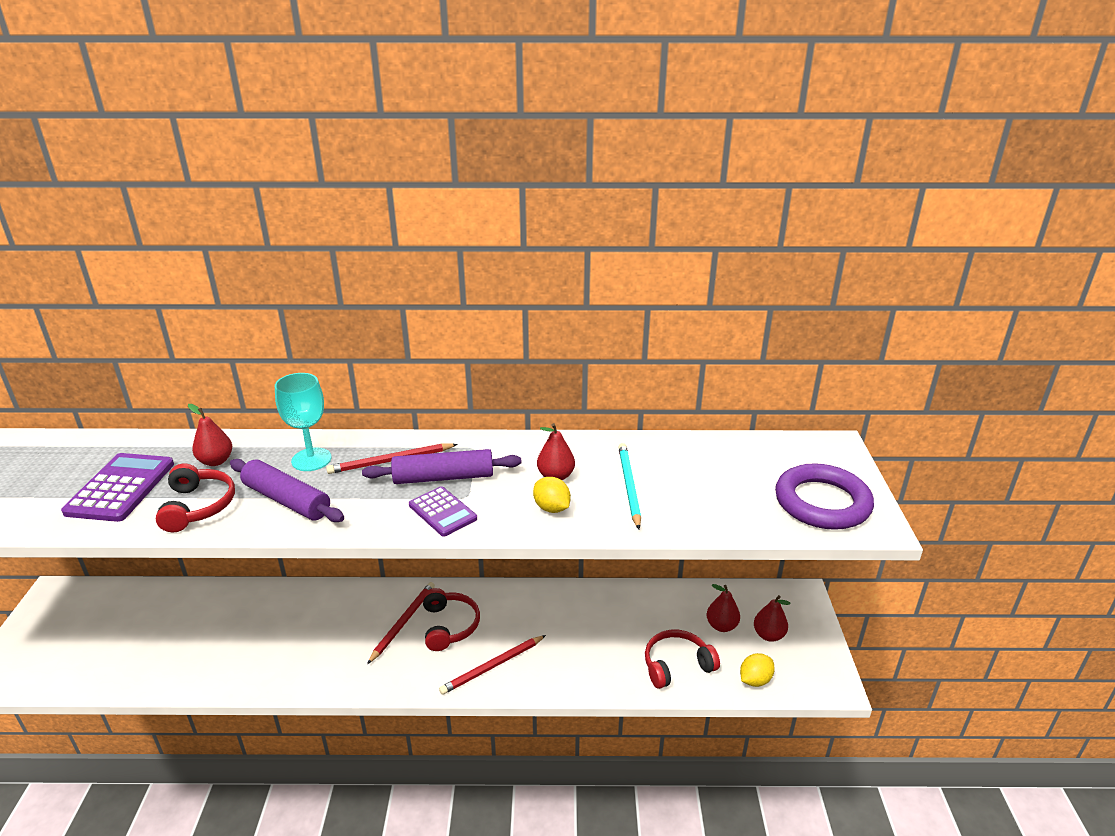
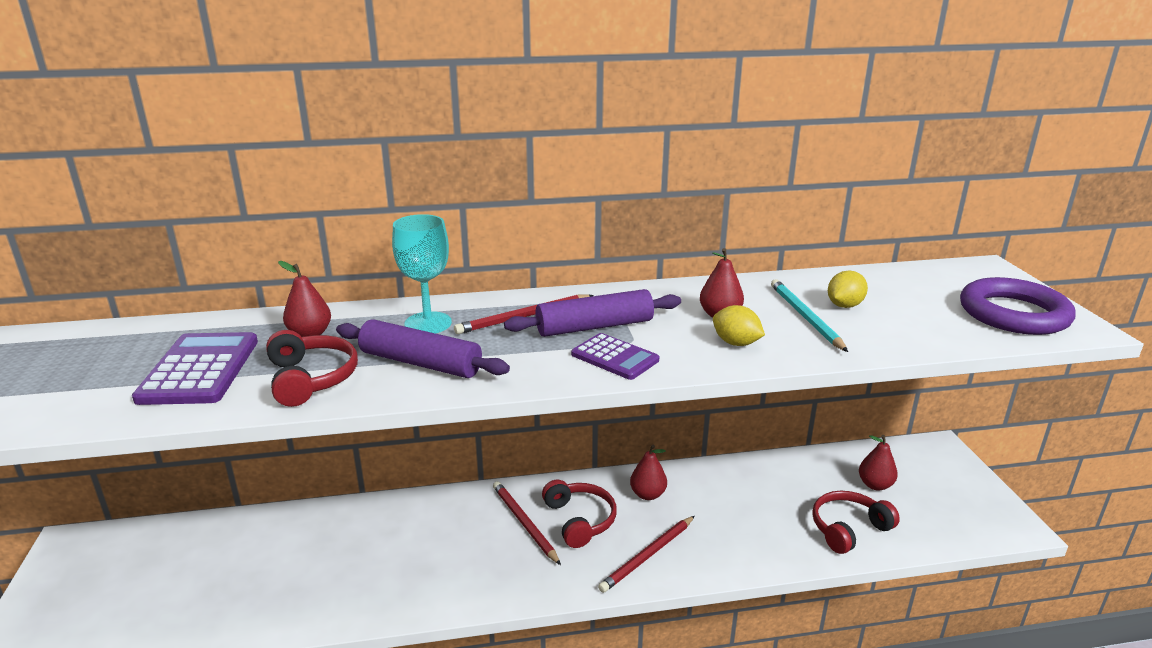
camera: 10 degrees left, 5 degrees down
(403, 623) = (524, 523): red pencil -> red pencil turned 45 degrees counterclockwise
(755, 680) = (937, 533): yellow lemon -> yellow lemon (844, 305)
(768, 635) = (927, 488): red pear -> red pear (648, 494)

